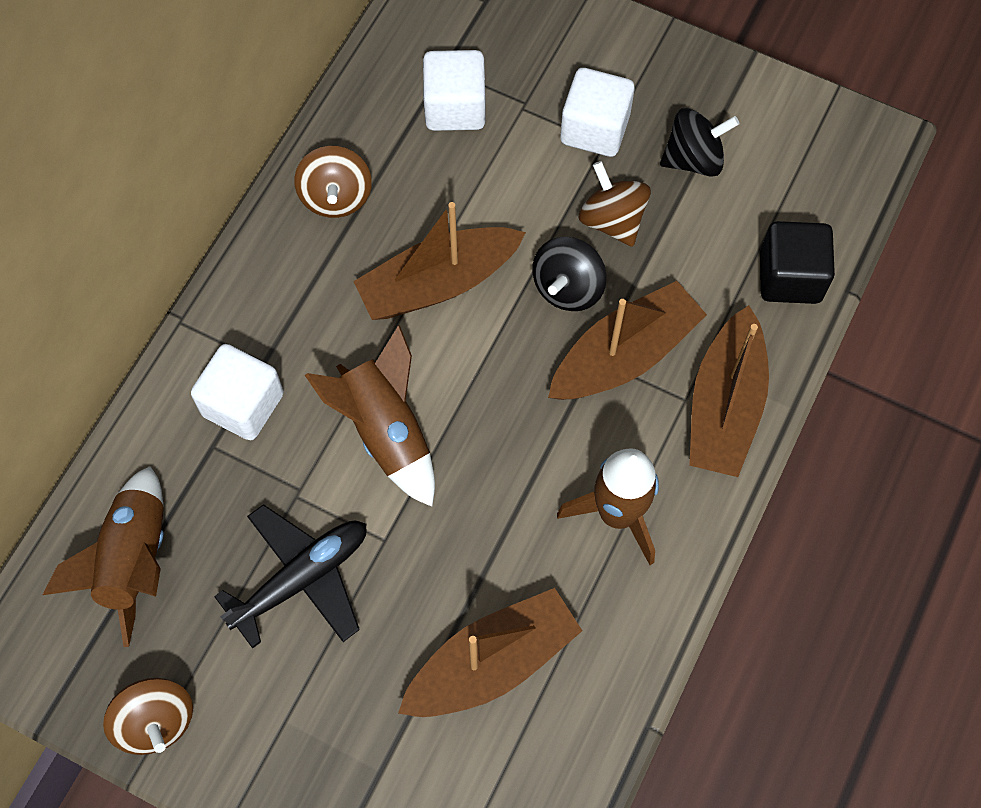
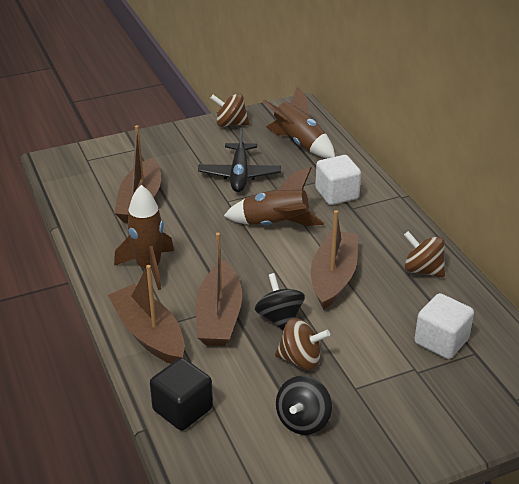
camera: 130 degrees right, 30 degrees down
(594, 129) = (369, 390): white cube -> none

